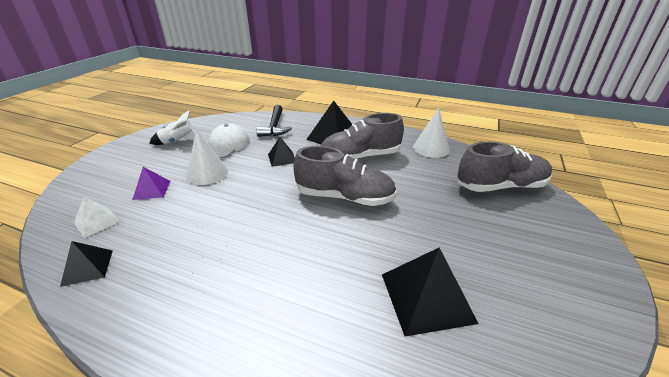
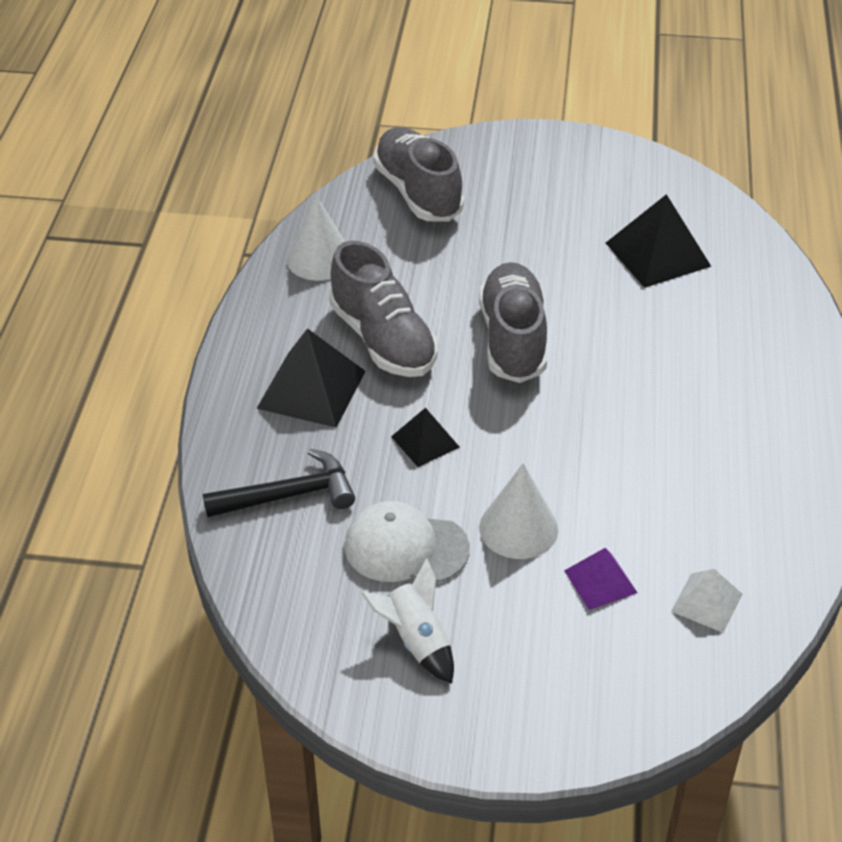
camera: 105 degrees left, 10 degrees up
(87, 267) = (781, 550): black pyramid -> none

